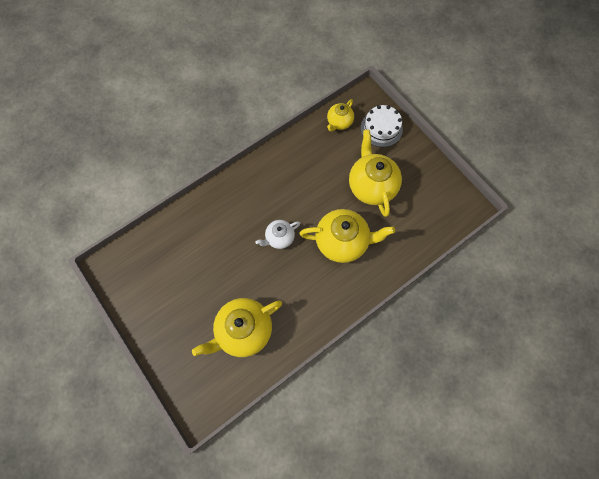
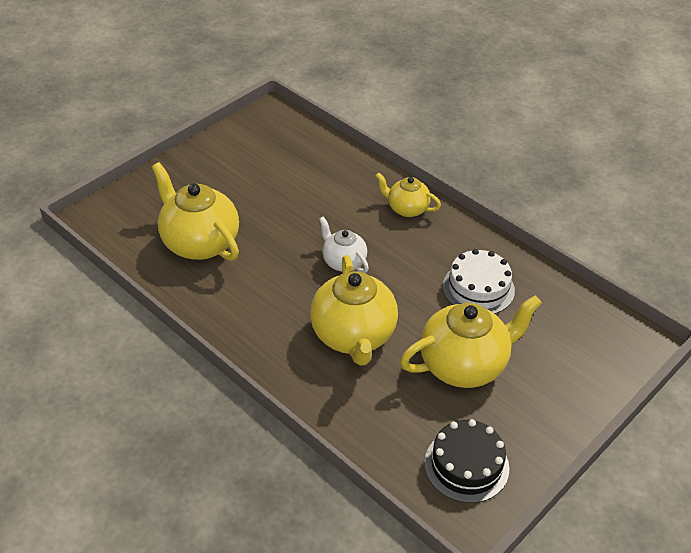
camera: 80 degrees right, 25 degrees down
(339, 122) = (570, 310): yellow teapot -> yellow teapot (407, 209)
(381, 128) = (584, 369): white cake -> white cake (478, 288)
(438, 200) = (466, 465): none -> black cake

